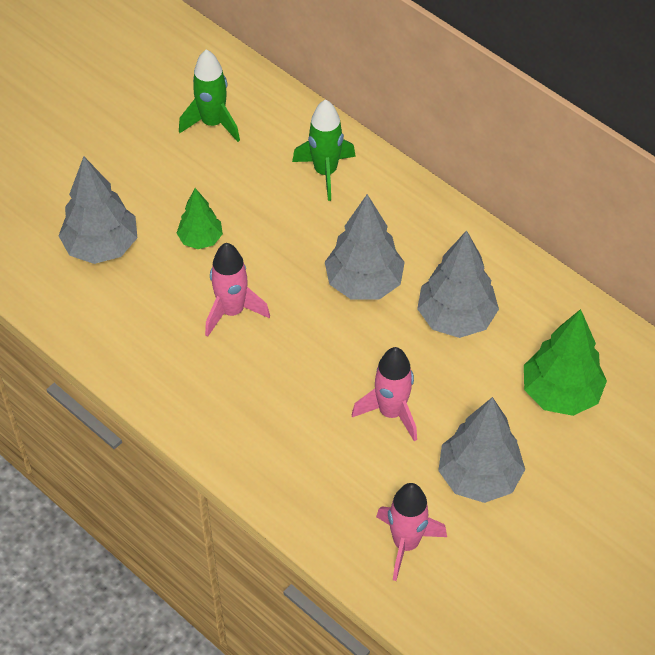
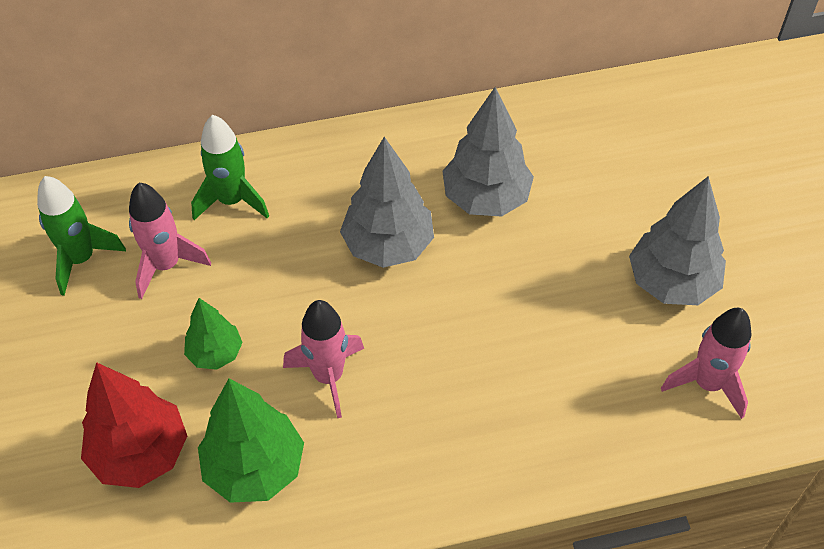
camera: 55 degrees left, 0 degrees up
(101, 246) = (140, 453): grey tree -> red tree
(391, 412) = (552, 310): pink rocket -> pink rocket (166, 265)
(560, 393) = (625, 171): green tree -> green tree (255, 468)

